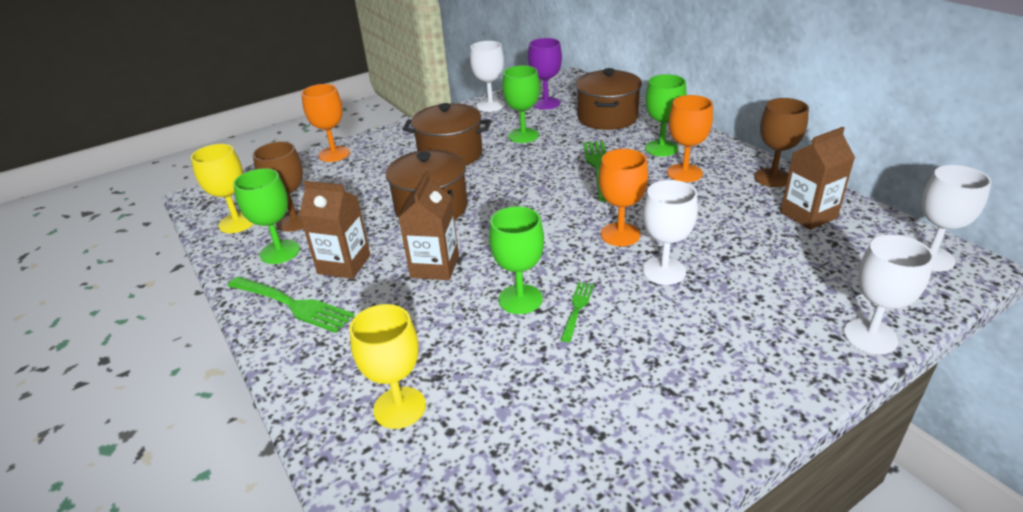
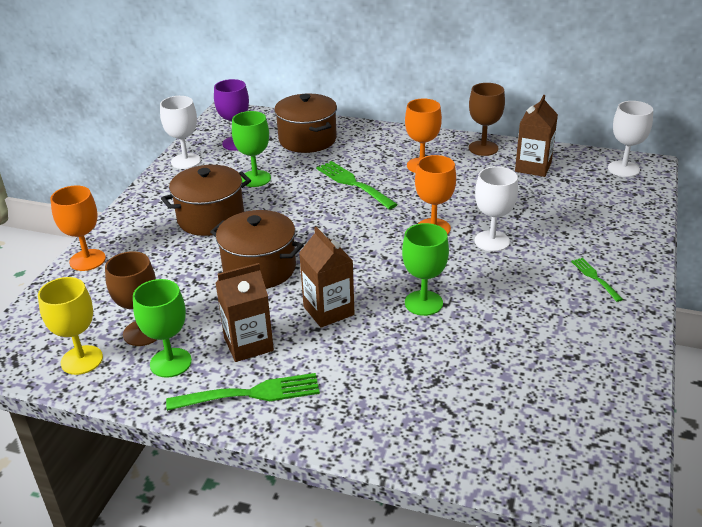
camera: 40 degrees left, 0 degrees up
(399, 407) = (438, 411): yellow goblet -> none
(577, 308) = (469, 291): green fork -> green fork (595, 278)
(661, 148) = (382, 152): green goblet -> none
(870, 336) = (643, 229): white goblet -> none

